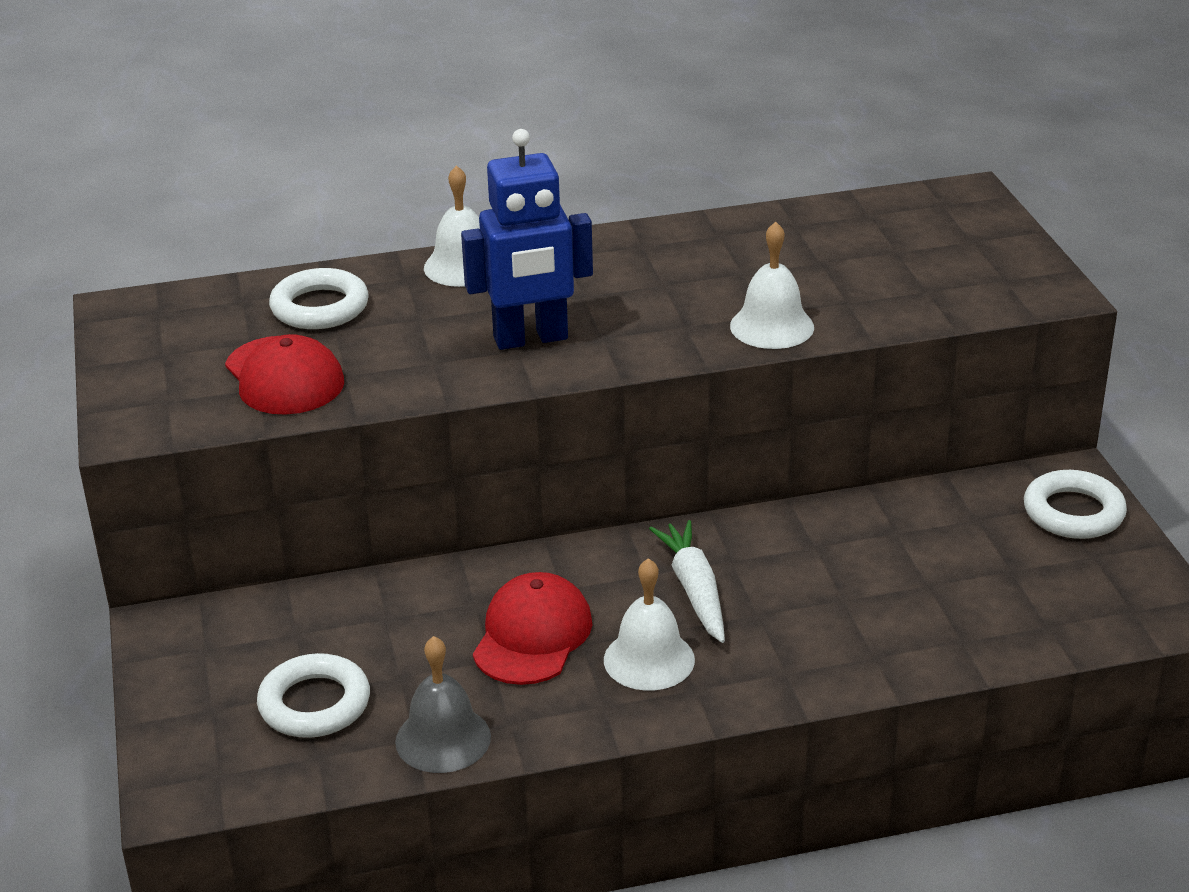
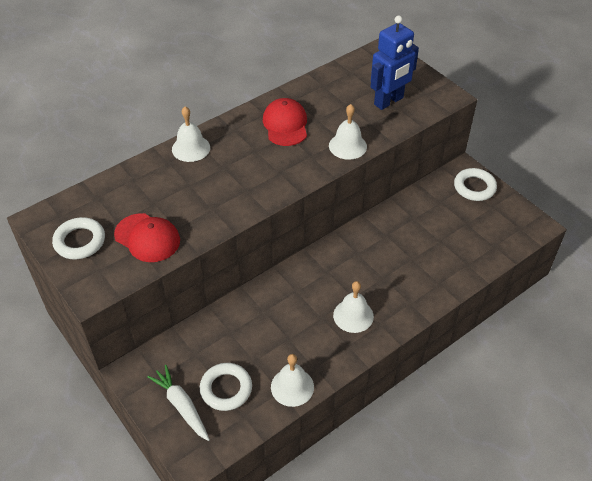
camera: 25 degrees left, 15 degrees up
(320, 307) = (138, 191): white ring -> white ring (80, 241)
(443, 739) = (292, 387): grey bell -> white bell
(531, 339) = (248, 182): blue robot -> blue robot (389, 101)
(532, 635) = (298, 320): red cap -> red cap (285, 125)
(694, 590) = (351, 273): white carrot -> white carrot (181, 406)

